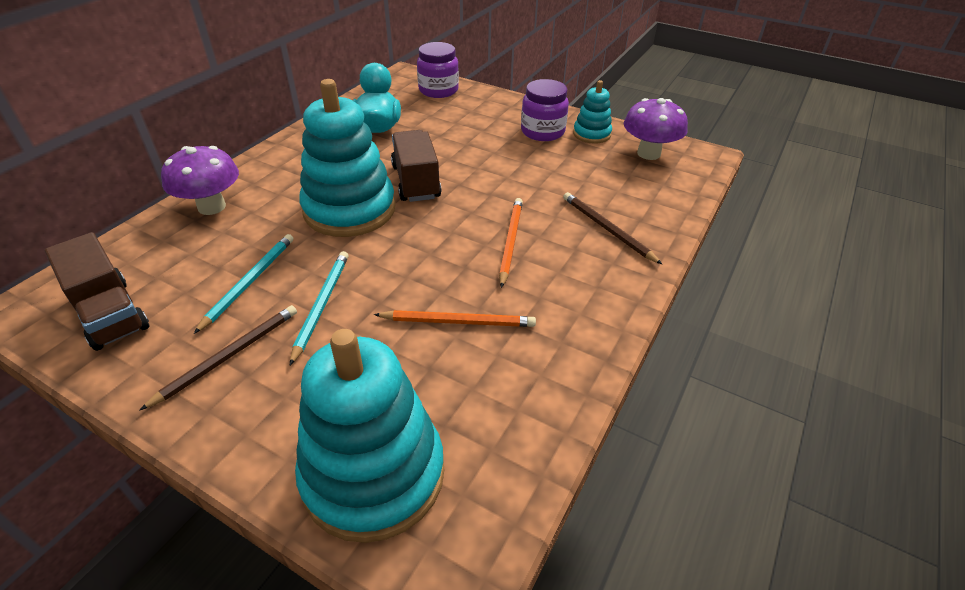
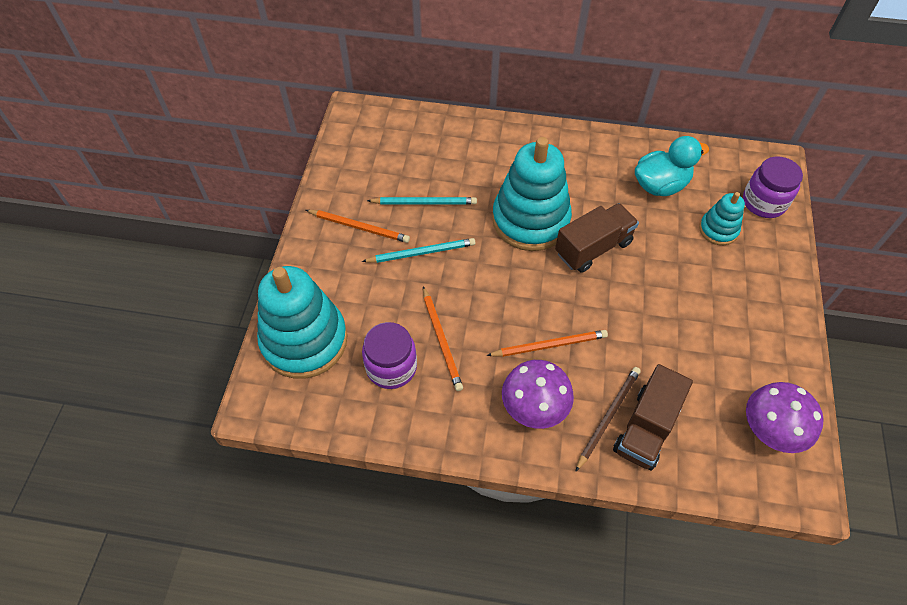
camera: 70 degrees right, 15 degrees up
(110, 314) = (367, 152): brown truck -> brown truck (646, 428)
(212, 207) = (488, 139): purple mushroom -> purple mushroom (534, 408)
(228, 356) = (359, 227): brown pencil -> orange pencil
(542, 132) = (745, 319): purple jar -> purple jar (391, 367)
(591, 134) = (773, 366): turquoise stacking toy -> turquoise stacking toy (718, 230)

